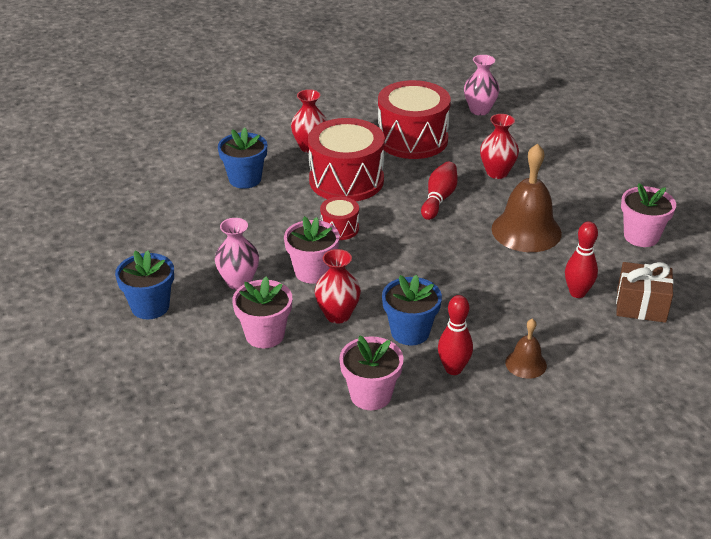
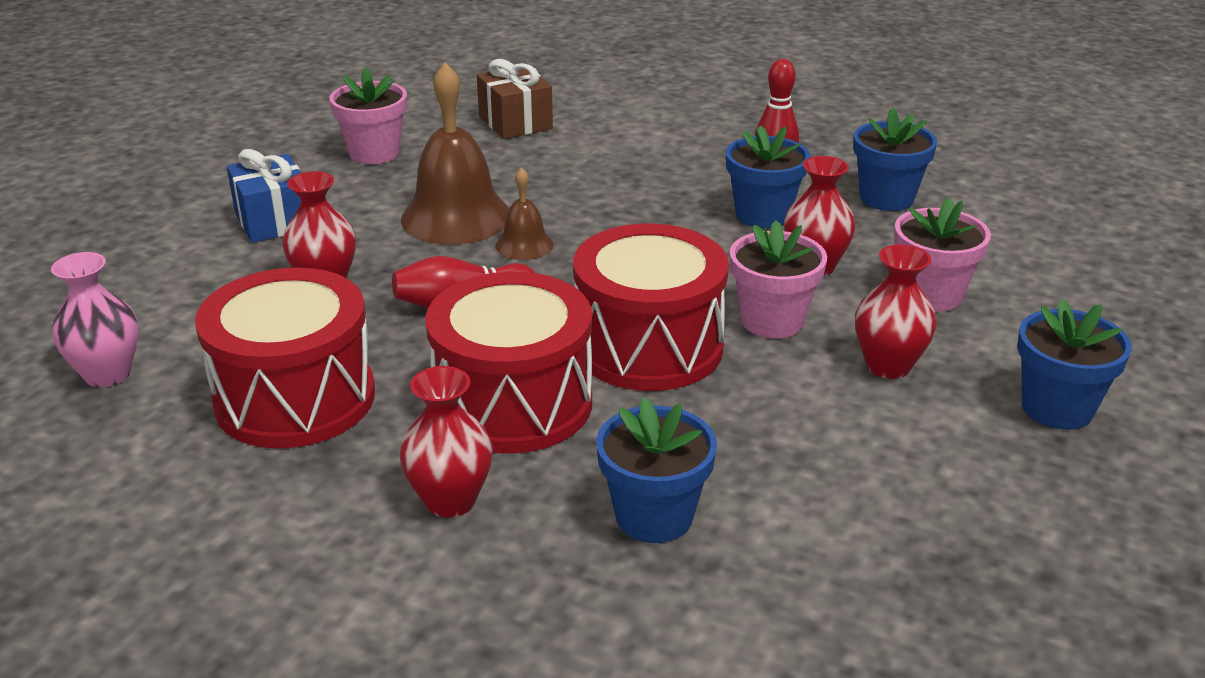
camera: 130 degrees left, 5 degrees down
(239, 282) = (888, 366): pink vase -> red vase
(339, 228) = (648, 347): red drum -> red drum, size x2.07
(371, 395) = (886, 198): pink flower pot -> blue flower pot
(526, 364) = (701, 146): brown bell -> brown bell (524, 245)
(577, 293) = (542, 155): red bowling pin -> none
(581, 180) = (273, 221): none -> blue gift

